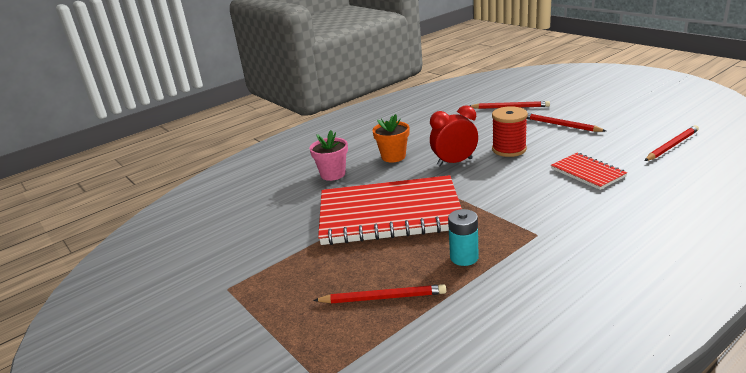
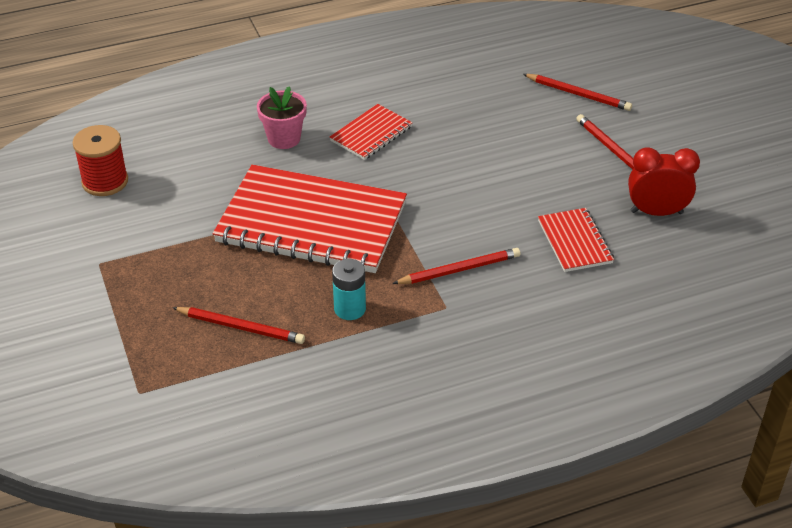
camera: 15 degrees right, 15 degrees up
(393, 156) = (371, 134): orange flower pot -> red notebook
(454, 162) = (436, 170): red clock -> red clock (656, 212)
(509, 149) = (516, 171): red spool -> red spool (105, 181)
(672, 146) = (713, 236): red pencil -> red pencil (459, 270)

